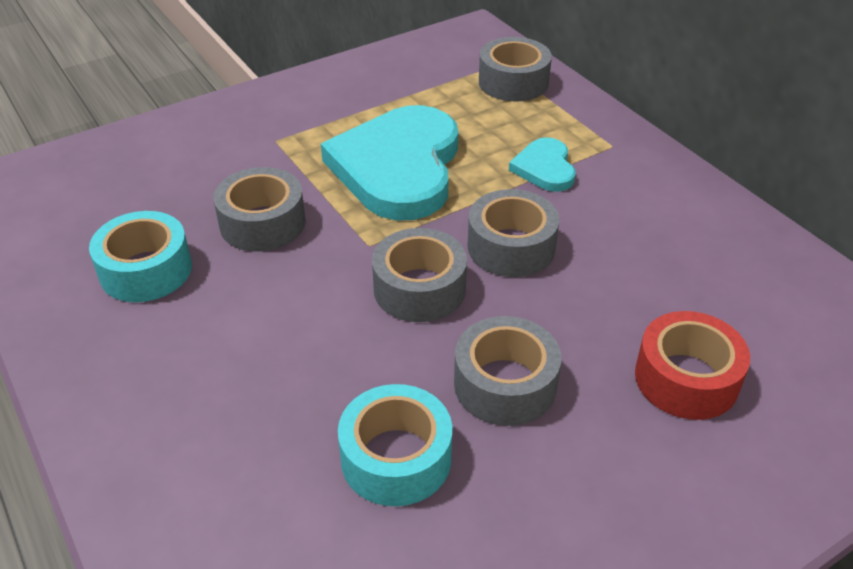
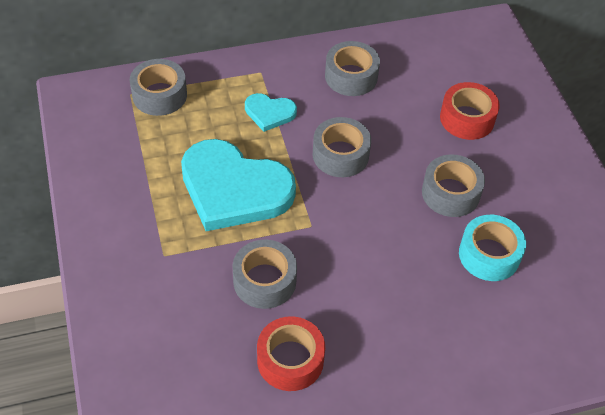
camera: 75 degrees left, 10 degrees up
(146, 270) = (290, 360): turquoise tape -> red tape
(419, 289) = (362, 210): grey tape -> grey tape (351, 76)

